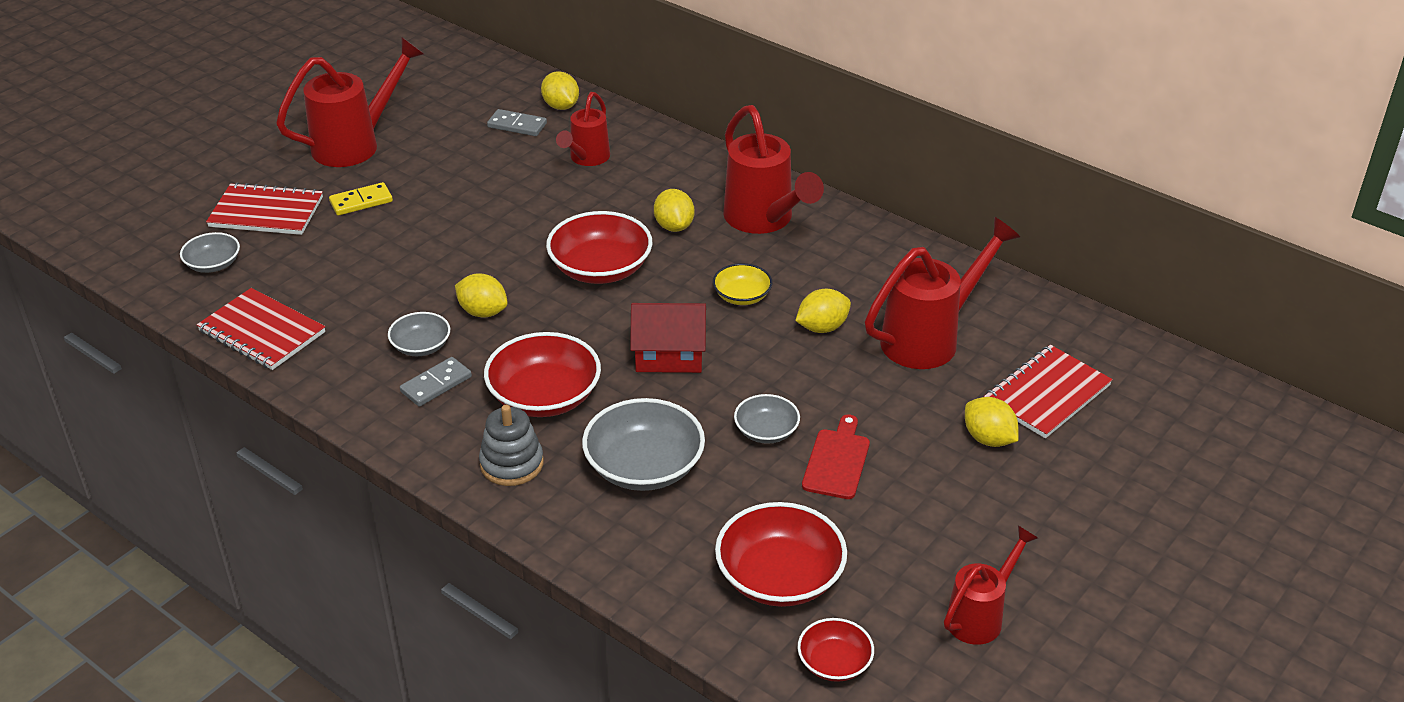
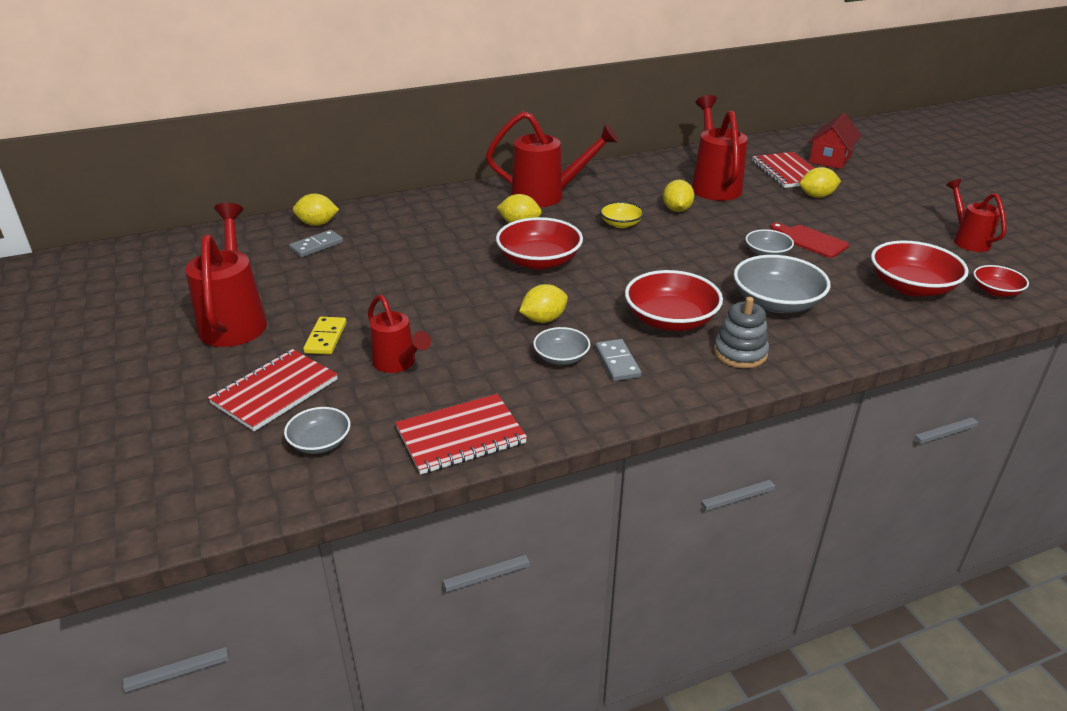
camera: 60 degrees left, 5 degrees down
(586, 159) = (399, 232): red watering can -> red watering can (398, 364)
(669, 355) = (662, 263): red house -> red house (830, 159)

